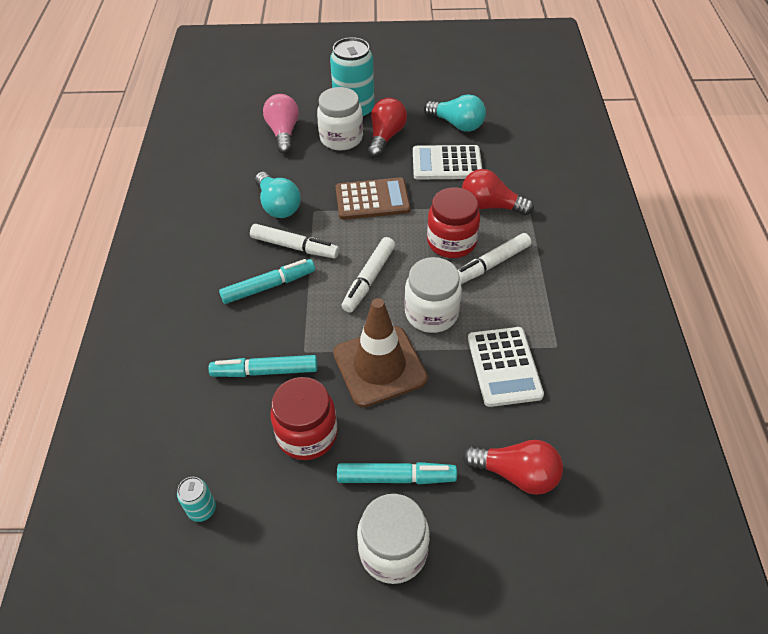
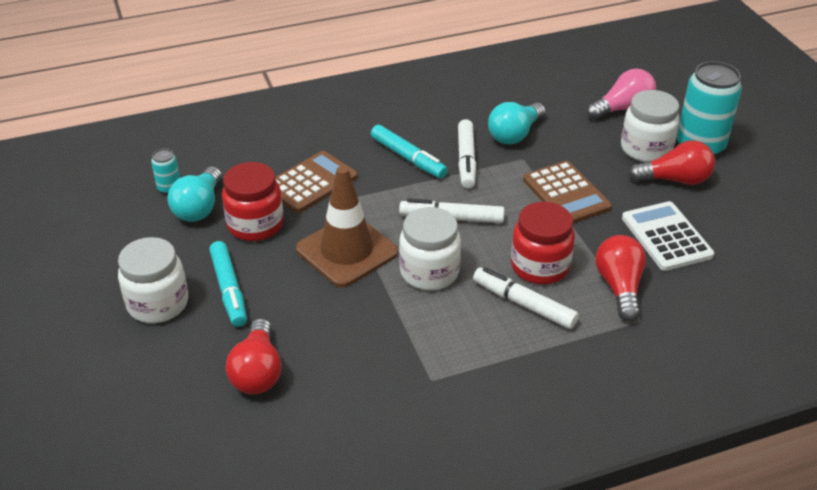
camera: 70 degrees right, 10 degrees down
(265, 371) = (311, 183): turquoise marker -> brown calculator
(457, 124) = (745, 231): turquoise light bulb -> turquoise light bulb (199, 207)
(504, 366) = (384, 340): white calculator -> none

